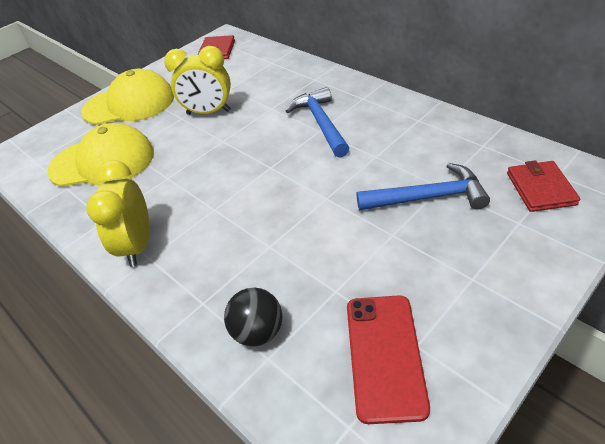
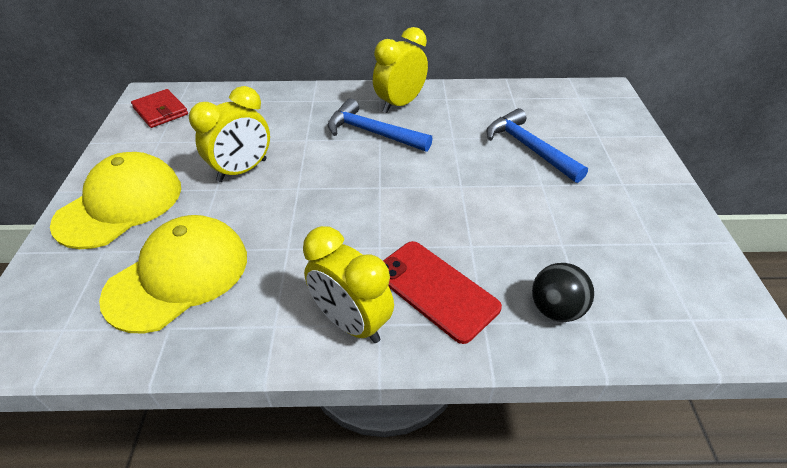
camera: 50 degrees left, 0 degrees up
(373, 109) = (400, 104): none -> yellow clock
(385, 355) = (647, 262): red phone -> red phone (435, 289)
(428, 197) = (528, 148): blue hammer -> blue hammer turned 75 degrees counterclockwise
(540, 189) = (581, 110): red wallet -> none

